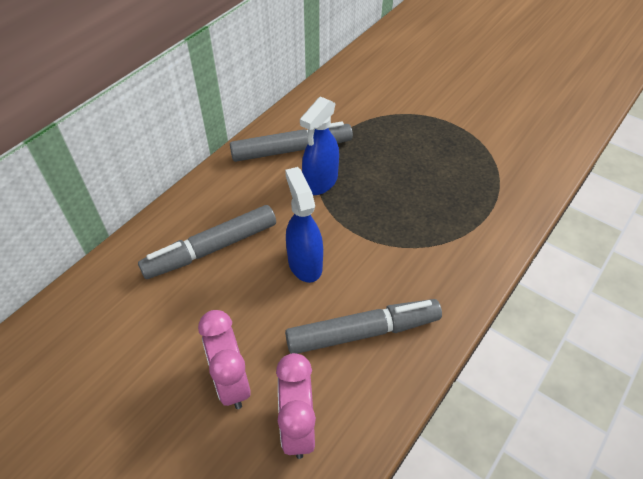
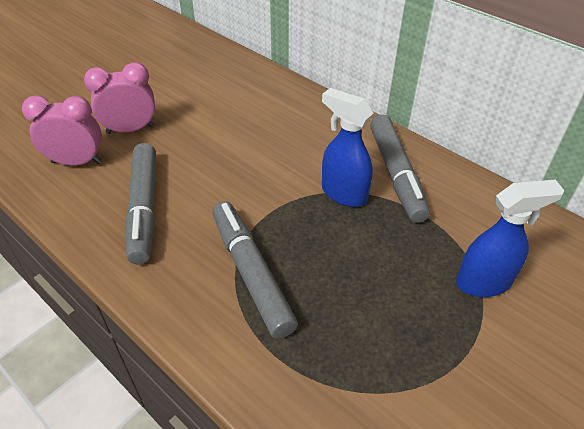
camera: 95 degrees right, 5 degrees down
(212, 248) = (264, 119): grey marker -> grey marker (251, 274)
(305, 263) = (234, 175): blue spray bottle -> blue spray bottle (484, 282)

